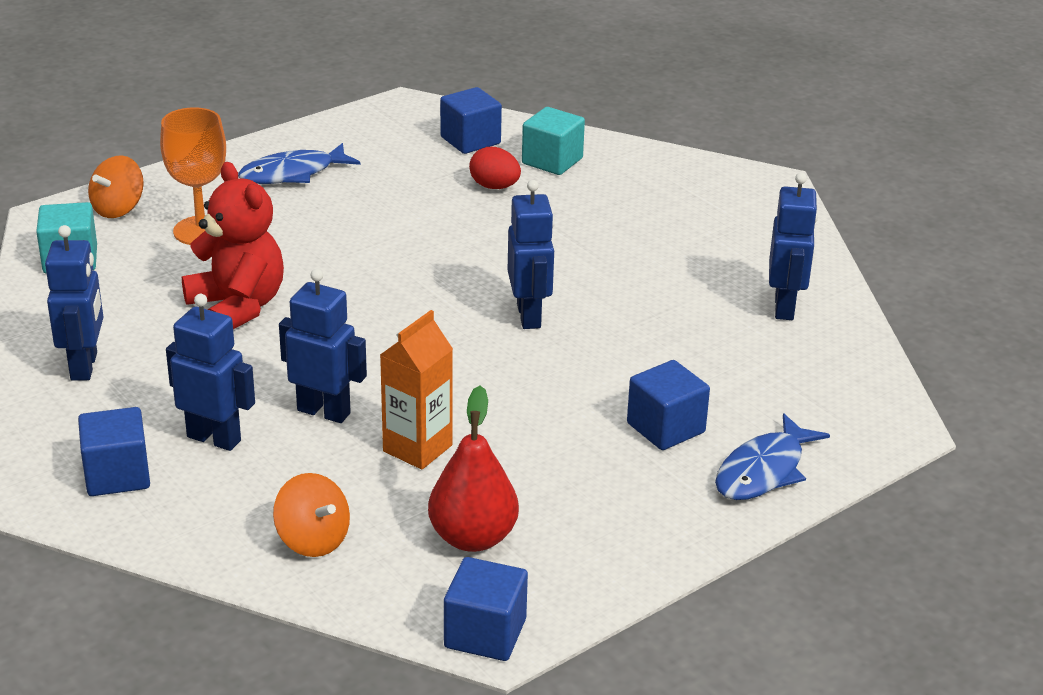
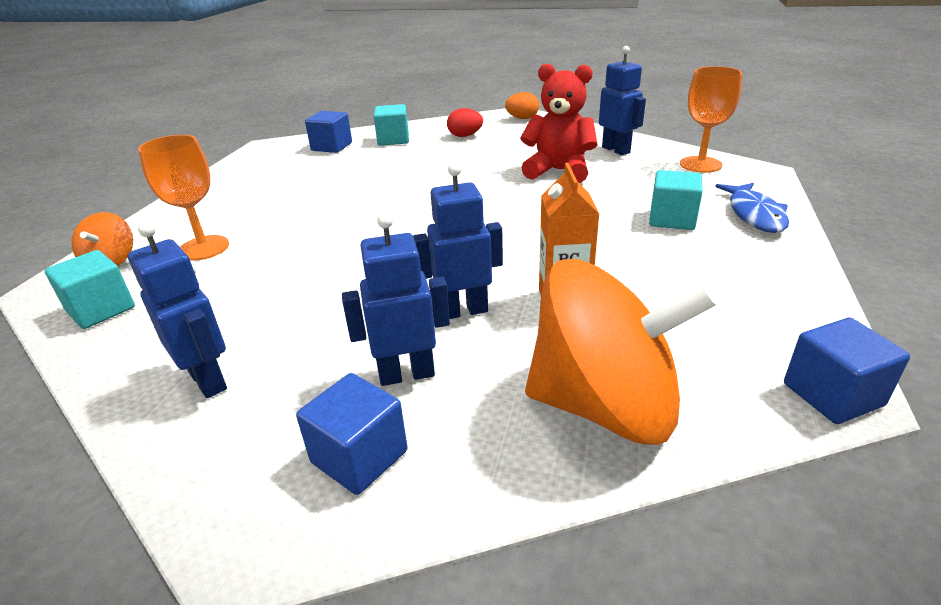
camera: 35 degrees left, 0 degrees up
(237, 307) = (297, 279): red teddy bear -> red teddy bear (558, 171)
(293, 174) = (235, 196): blue fish -> none
(313, 540) = (605, 405): orange spinning top -> orange spinning top, size x2.17
(473, 538) = (698, 334): red pear -> none
(494, 187) = (379, 159): red egg -> red egg (465, 136)
(529, 316) = (501, 203): blue robot -> none
(665, 428) = (672, 219): blue cube -> turquoise cube
(763, 196) = (522, 118): none -> orange egg
(843, 380) = (700, 164): none -> orange goblet

